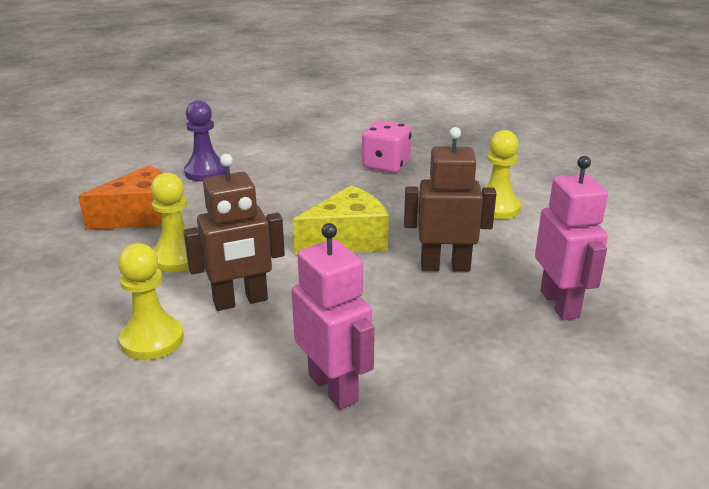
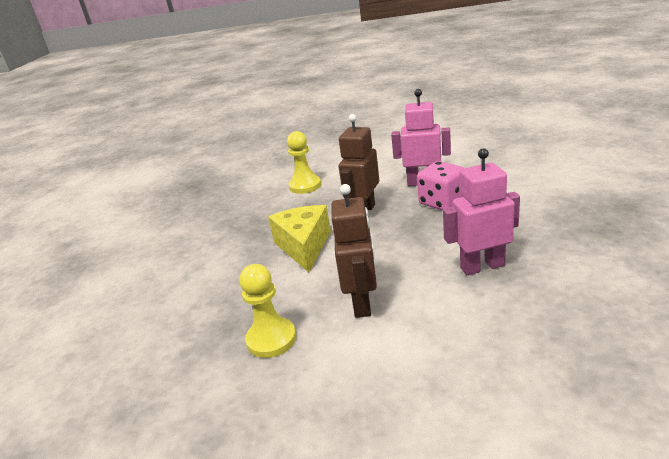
camera: 65 degrees left, 0 degrees up
(142, 216) = (167, 366): orange cheese -> none
(152, 340) = (397, 354): yellow pawn -> none
(205, 172) = (113, 319): purple pawn -> none
(386, 165) = (204, 219): pink dice -> pink dice (442, 202)

